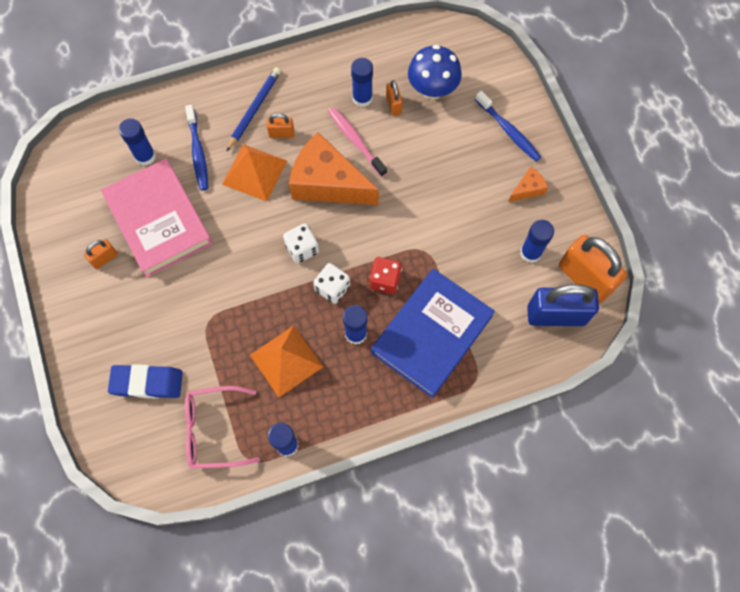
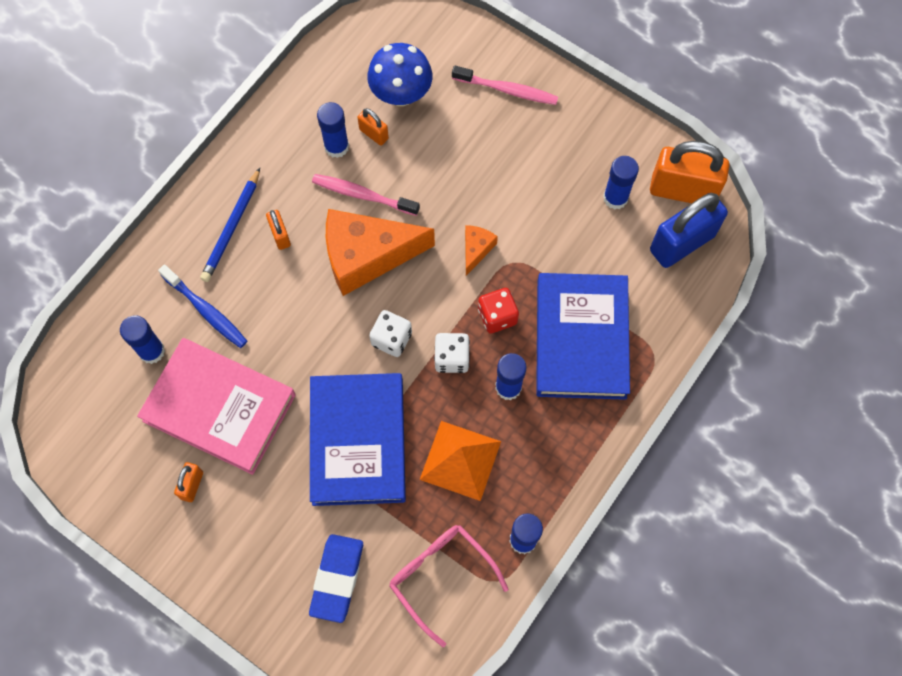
camera: 35 degrees left, 0 degrees up
(147, 383) = (337, 578): blue eraser -> blue eraser turned 45 degrees counterclockwise
(214, 430) = (441, 577): pink glasses -> pink glasses turned 90 degrees clockwise
(229, 302) = (358, 441): none -> blue book
(254, 109) = (232, 228): blue pencil -> blue pencil turned 150 degrees counterclockwise
(254, 172) = (282, 293): orange pyramid -> none
(281, 133) = (280, 235): orange padlock -> orange padlock turned 75 degrees counterclockwise
(508, 130) = (506, 90): blue toothbrush -> pink toothbrush
(527, 189) = (568, 137): orange cheese -> orange cheese (476, 249)

